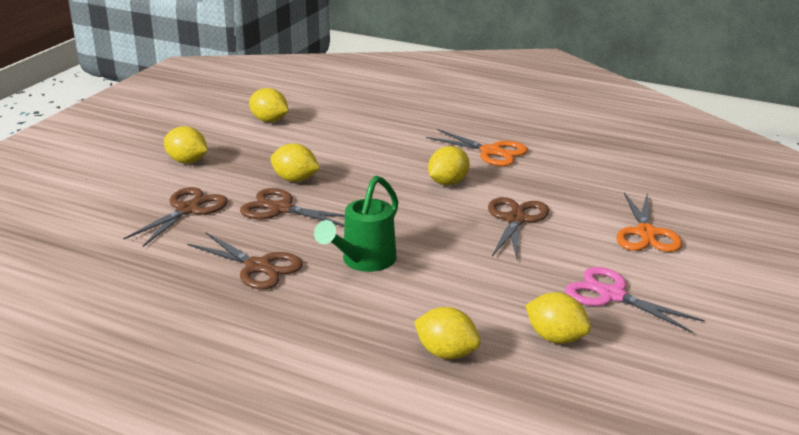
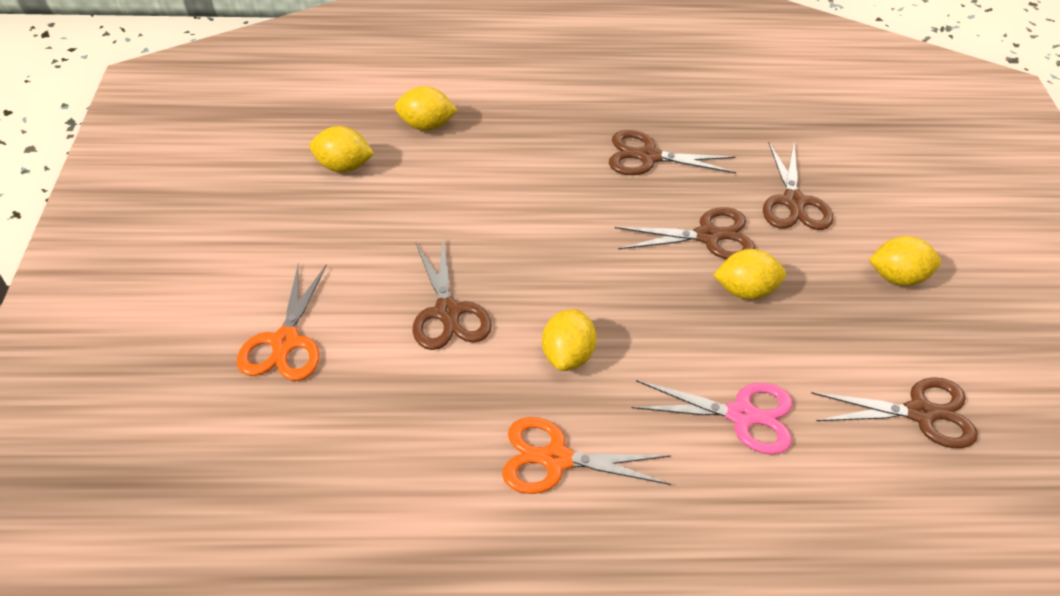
camera: 150 degrees right, 20 degrees up
(269, 120) = (920, 413): yellow lemon -> brown scissors
(363, 262) = (562, 193): green watering can -> none
(611, 295) = (305, 231): pink scissors -> pink scissors (741, 415)
(646, 233) = (285, 342): orange scissors -> orange scissors turned 150 degrees counterclockwise

